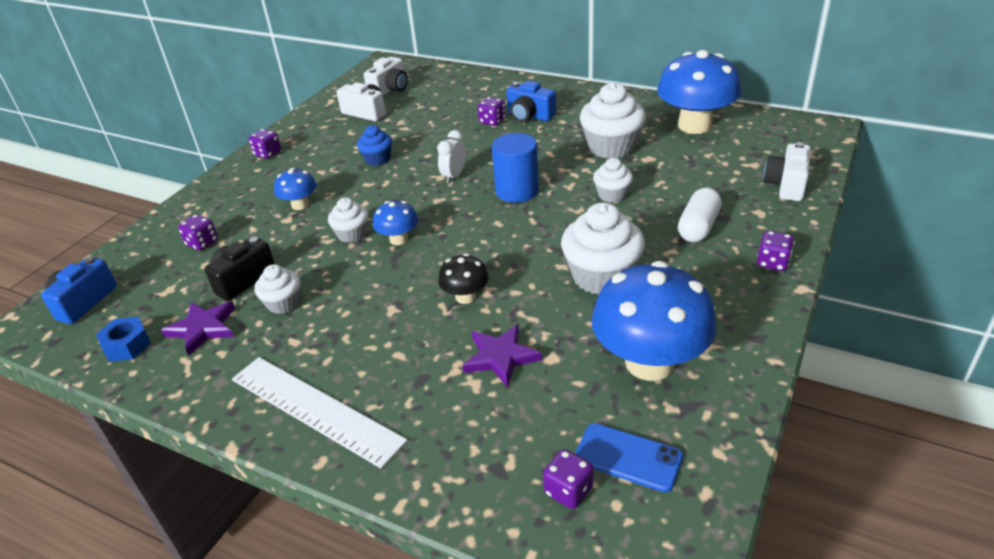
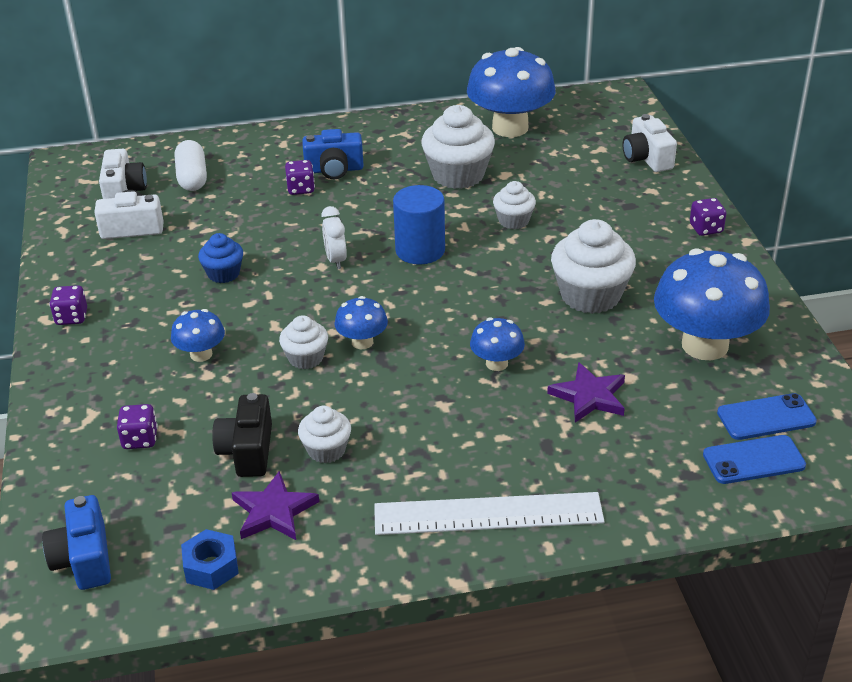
camera: 40 degrees left, 0 degrees up
(465, 297) = (496, 363): black mushroom -> blue mushroom
(568, 491) = (753, 460): purple dice -> blue phone
(698, 227) = (618, 221): white capsule -> white capsule (192, 178)

